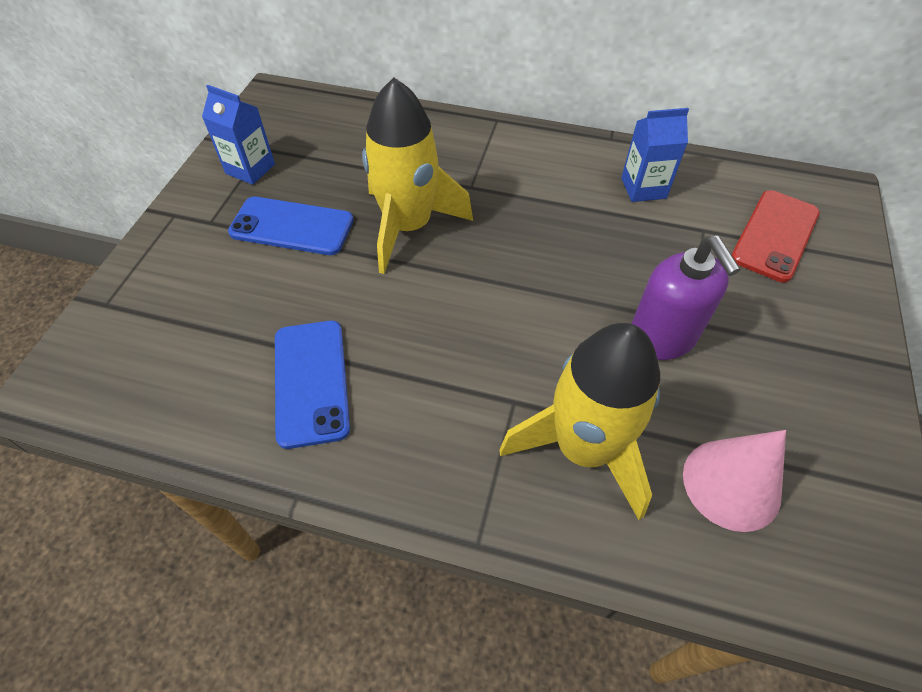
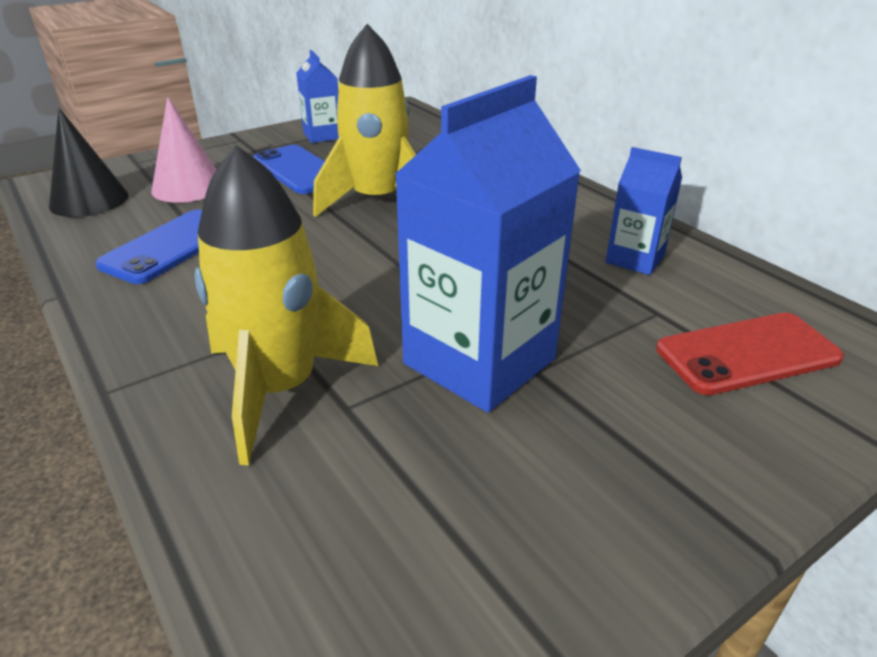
camera: 40 degrees right, 20 degrees down
(138, 381) = (89, 200): none -> black cone
(662, 338) = (479, 361): purple soap dispenser -> blue carton
(731, 484) = (367, 502): pink cone -> pink cone (188, 187)

